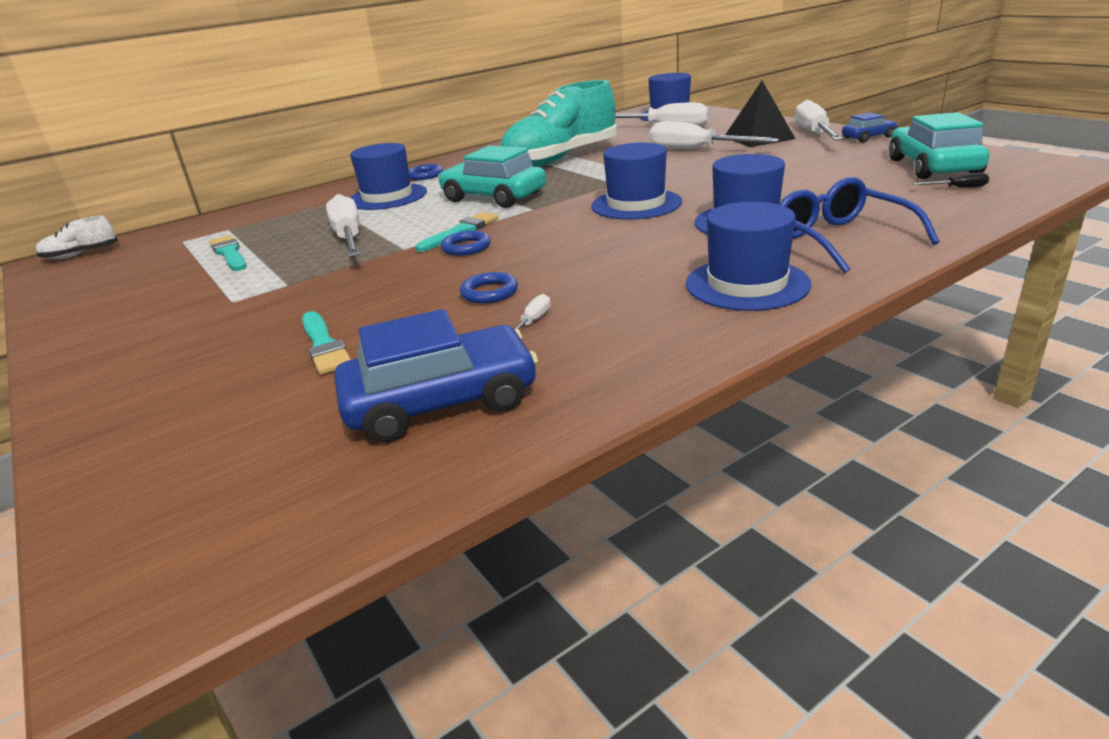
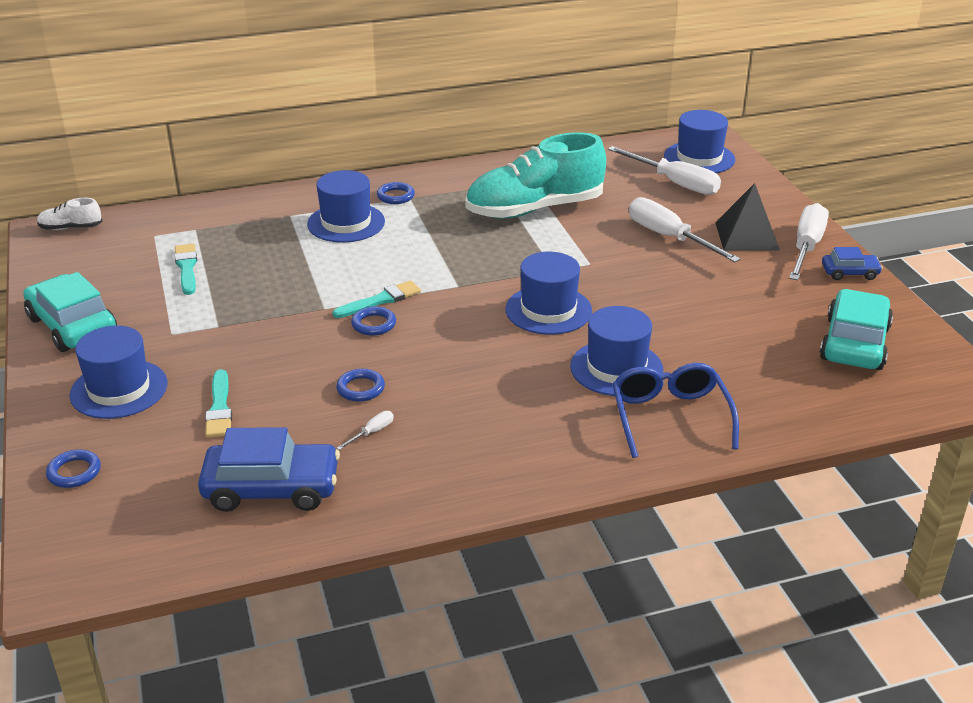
camera: 15 degrees right, 5 degrees up
(134, 457) = (74, 472): none -> blue ring
(349, 238) = (288, 277): white screwdriver -> none
(493, 197) = (436, 255): turquoise car -> turquoise car (72, 326)
(747, 284) = (552, 444): blue hat -> blue hat (119, 389)
(958, 188) = (839, 383): black screwdriver -> none

